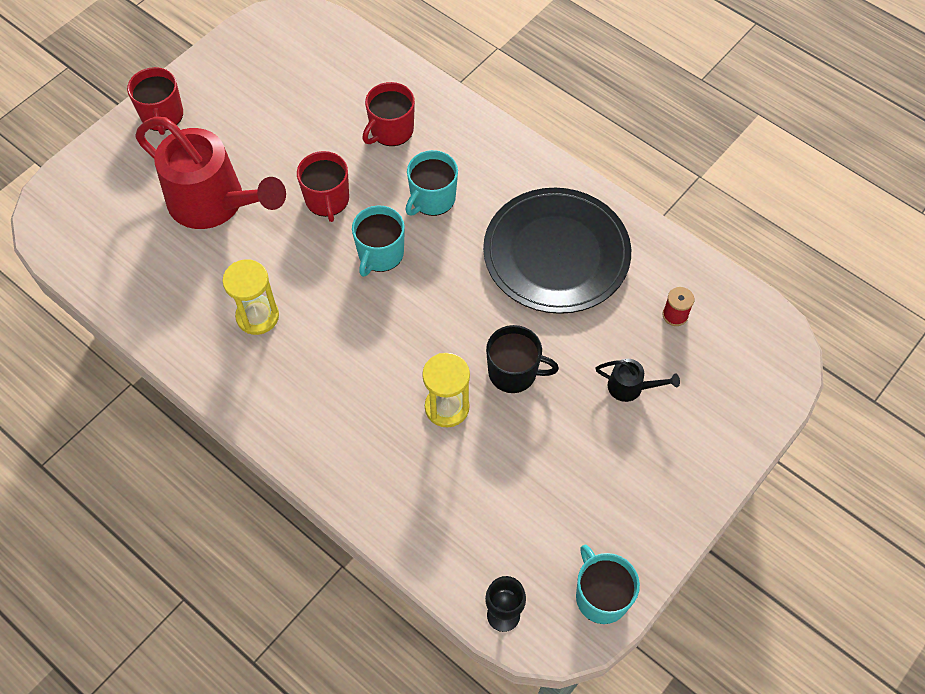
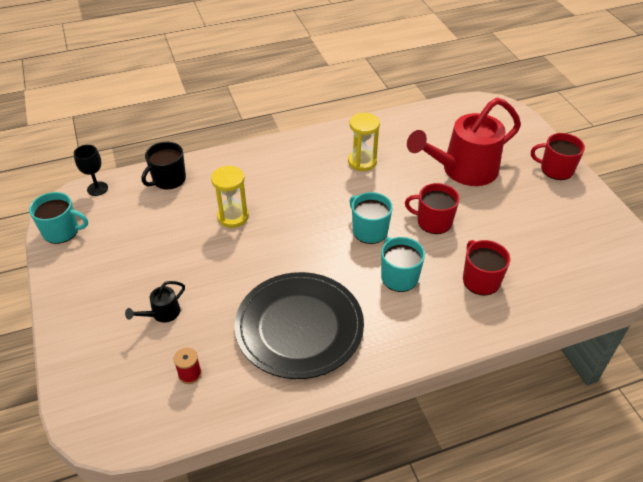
camera: 120 degrees right, 15 degrees down
(514, 372) = (228, 258): black mug -> black mug (168, 179)

